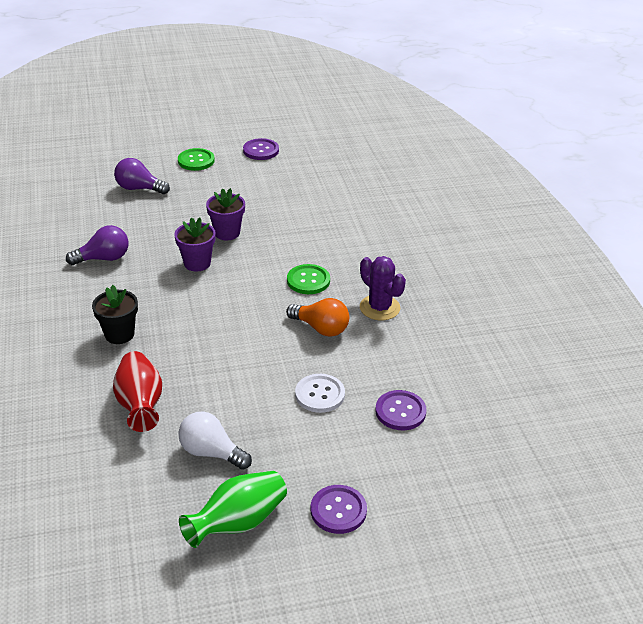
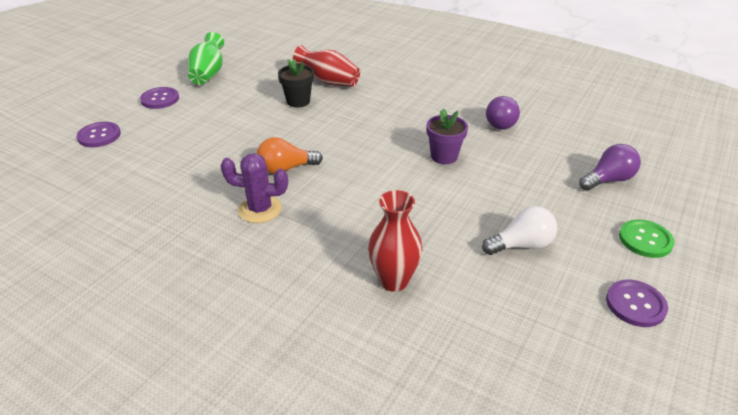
camera: 135 degrees right, 0 degrees up
(119, 334) = (401, 98): black flower pot -> black flower pot (298, 101)
(211, 452) = (259, 85): white light bulb -> white light bulb (521, 245)
(227, 233) = (472, 191): purple flower pot -> none
(308, 280) = (346, 195): green button -> none
(320, 394) = (234, 135): white button -> none
(355, 222) = (393, 281): none -> red vase
(400, 411) = (167, 154): purple button -> purple button (99, 136)

